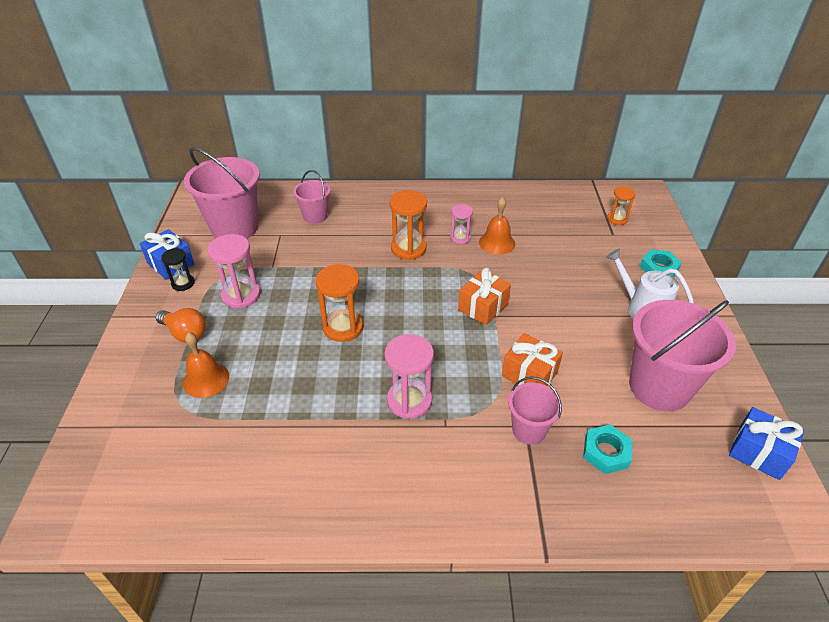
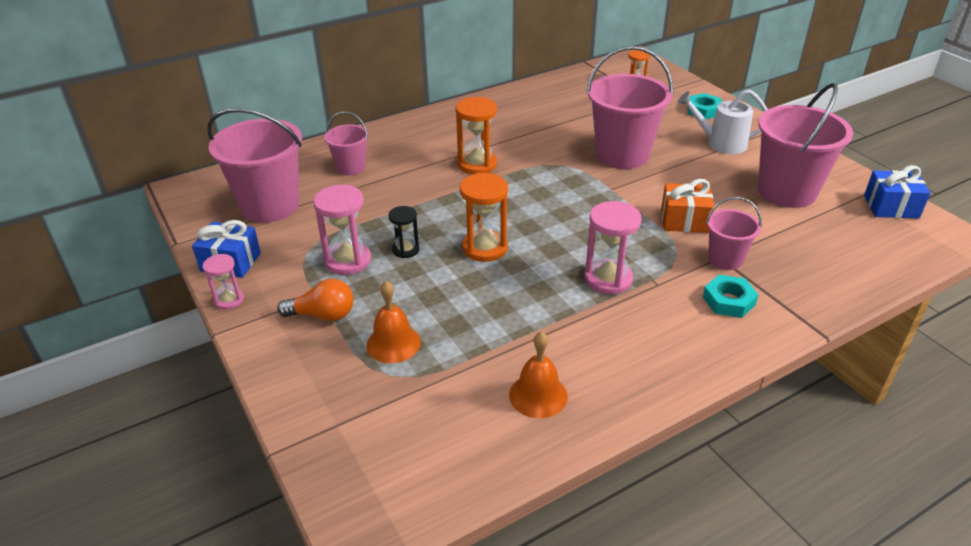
camera: 30 degrees left, 5 degrees down
(183, 283) = (267, 274): black hourglass -> black hourglass (406, 250)
(460, 238) = (516, 140): pink hourglass -> pink hourglass (229, 300)
(483, 307) = (594, 186): orange gift -> none
(497, 243) = (553, 134): orange bell -> orange bell (538, 395)
(537, 285) = (622, 155): none -> pink bucket
(606, 452) = (795, 250): turquoise nut -> turquoise nut (728, 301)

